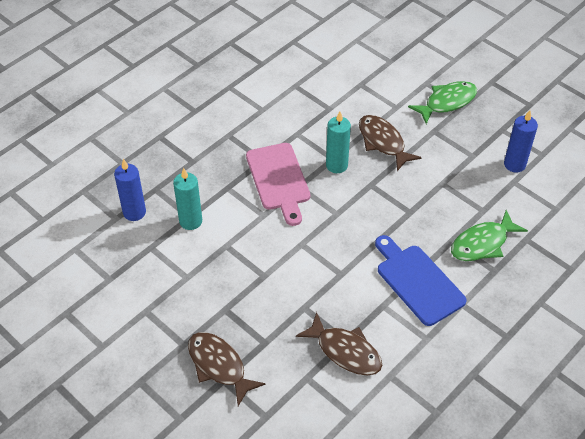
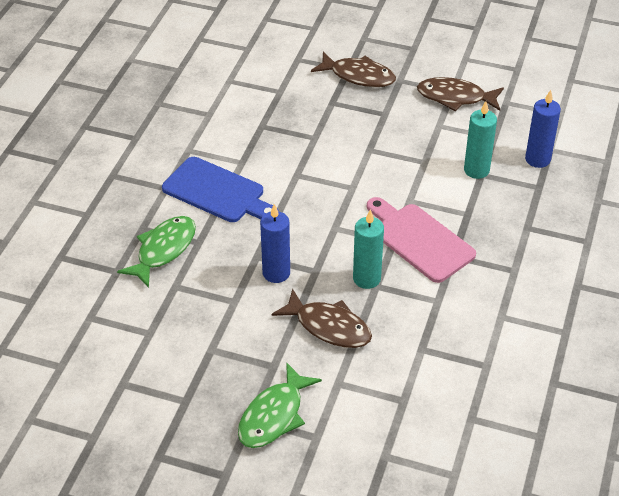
camera: 155 degrees right, 5 degrees down
(345, 351) = (257, 118): brown fish -> brown fish (455, 97)
(514, 164) = (154, 356): blue candle -> blue candle (276, 273)

